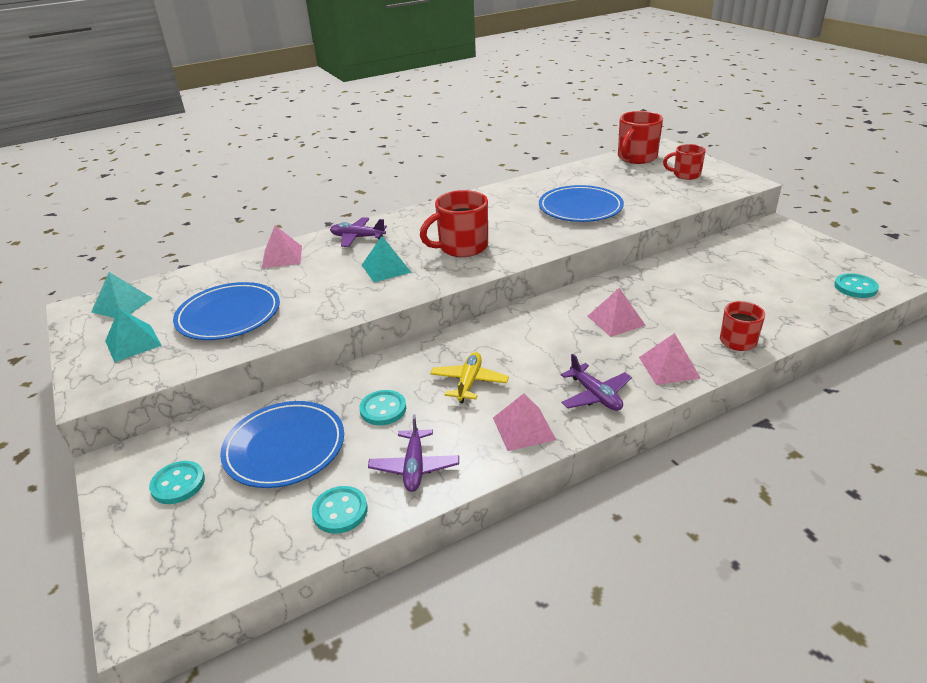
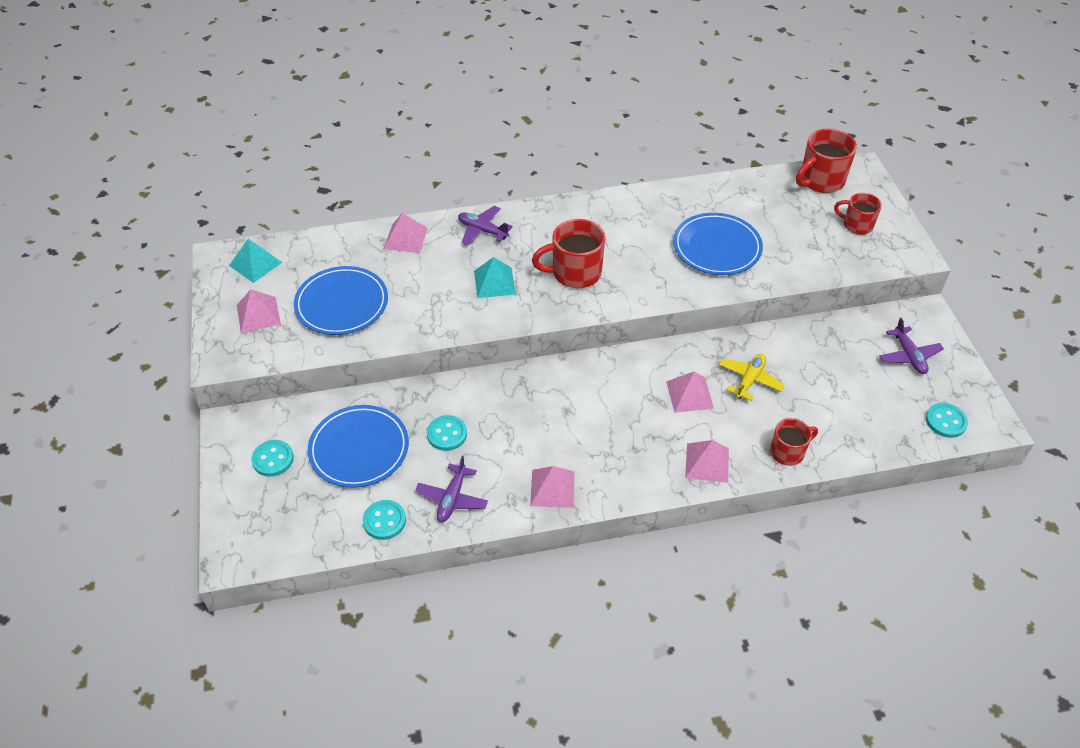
camera: 15 degrees right, 15 degrees up
(133, 343) = (258, 314): turquoise pyramid -> pink pyramid
(469, 382) = (528, 427): yellow plane -> yellow plane (749, 380)
(595, 395) = (627, 473): purple plane -> purple plane (909, 356)

